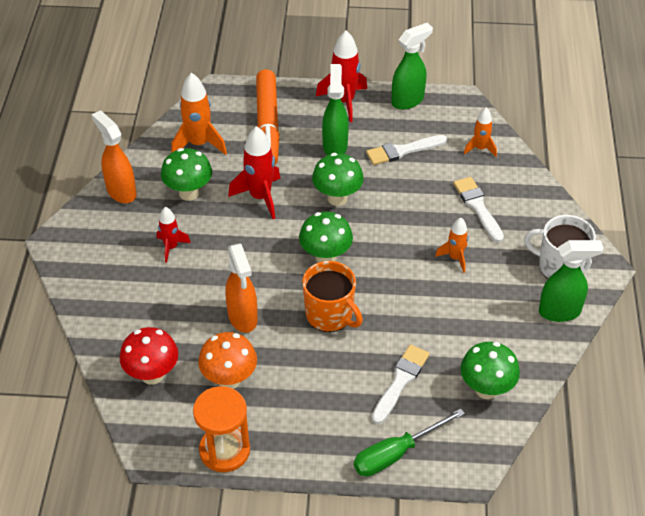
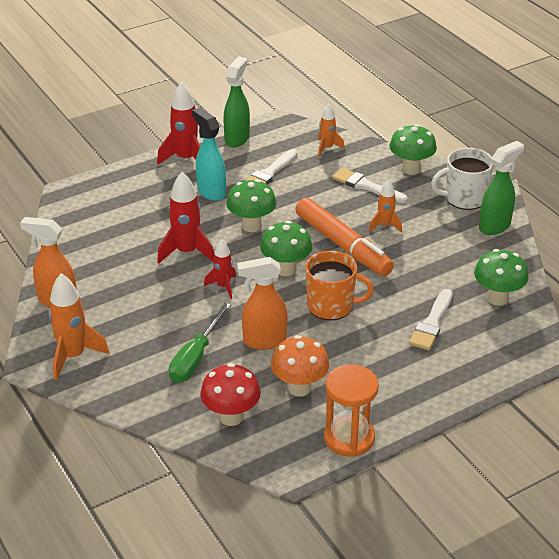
camera: 35 degrees left, 10 degrees down
(171, 247) = (147, 320): red rocket -> red rocket (223, 286)
(189, 193) = (121, 275): green mushroom -> green mushroom (411, 169)
(199, 144) = (91, 237): orange rocket -> orange rocket (73, 356)
(243, 318) = (264, 341): orange spray bottle -> orange spray bottle turned 135 degrees clockwise
(267, 125) = (138, 200): orange marker -> orange marker (343, 245)
(335, 146) = (211, 192): green spray bottle -> turquoise spray bottle
(396, 453) = (479, 371): green screwdriver -> green screwdriver (195, 358)
(400, 381) = (432, 323): white brush -> white brush turned 150 degrees counterclockwise

